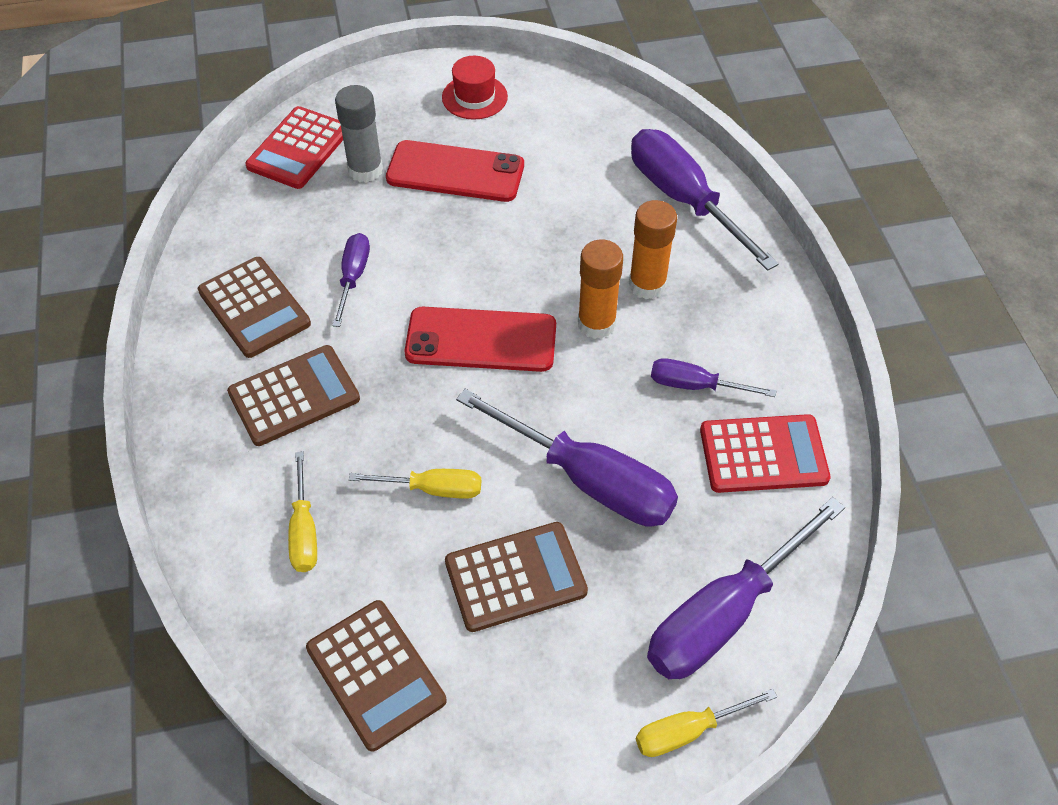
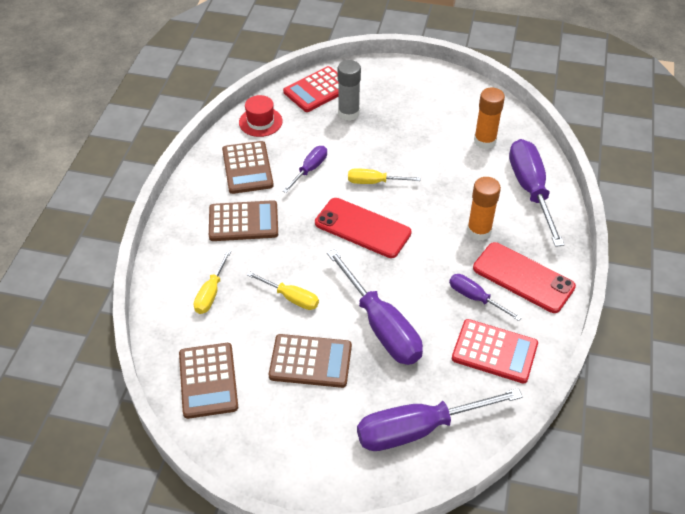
camera: 25 degrees right, 5 degrees down
(455, 172) = (400, 130): red phone -> red phone (523, 277)
(474, 97) = (435, 91): red hat -> red hat (260, 122)
(596, 323) = (435, 242): orange glue stick -> orange glue stick (484, 141)
(687, 731) = (360, 481): yellow screwdriver -> yellow screwdriver (374, 182)

